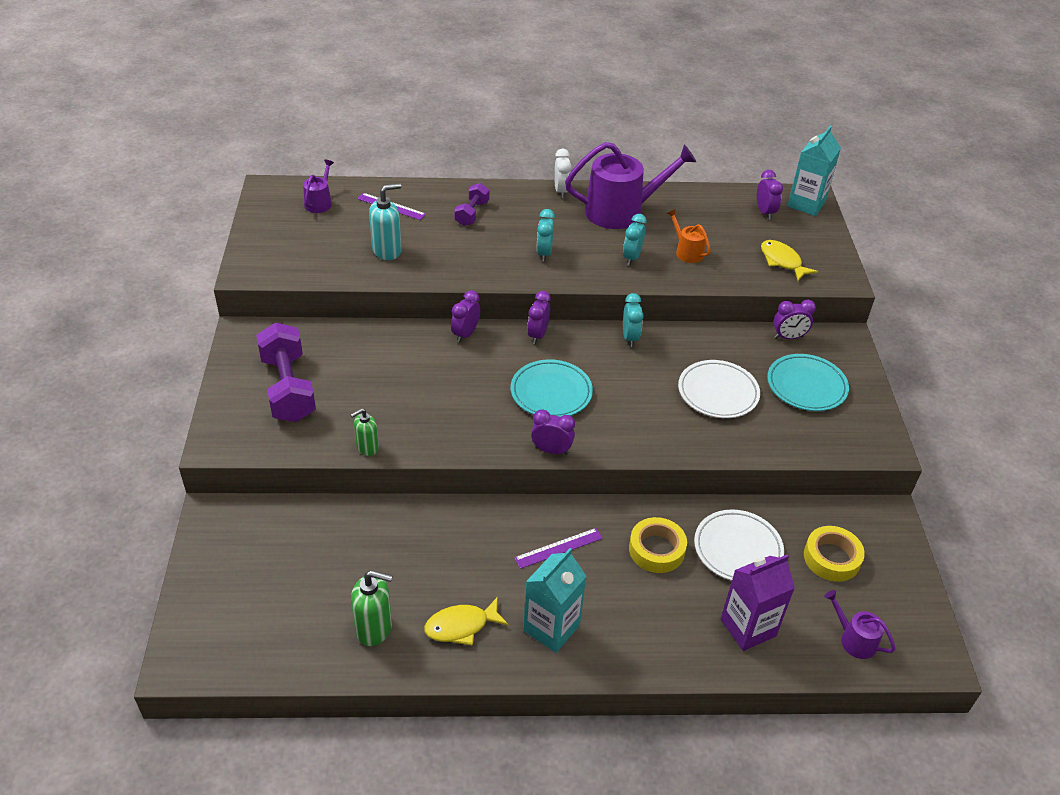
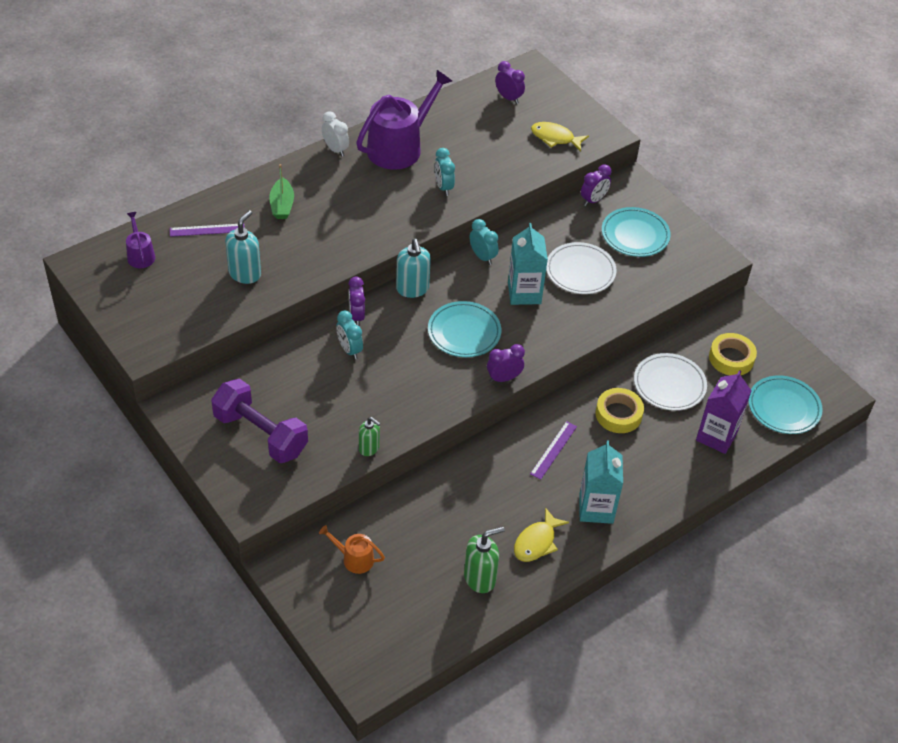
camera: 35 degrees left, 5 degrees up
(367, 447) = (369, 448): green soap dispenser -> green soap dispenser turned 75 degrees counterclockwise
(472, 213) = (282, 205): purple dumbbell -> green boat
(537, 335) = (412, 289): purple clock -> turquoise soap dispenser
(544, 253) = (373, 215): turquoise clock -> turquoise clock (349, 350)
(687, 252) = (480, 162): orange watering can -> orange watering can (354, 559)
(806, 204) = (532, 76): turquoise carton -> turquoise carton (524, 293)
(854, 639) = (784, 407): purple watering can -> turquoise plate

